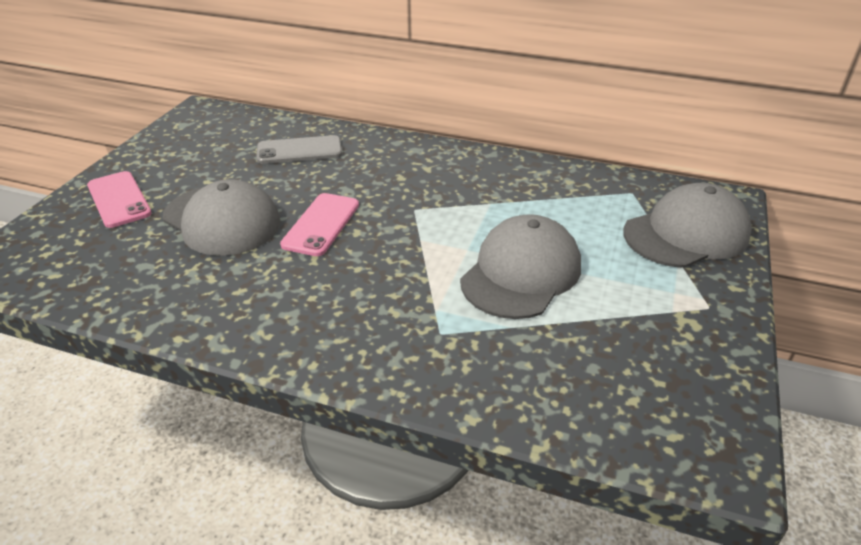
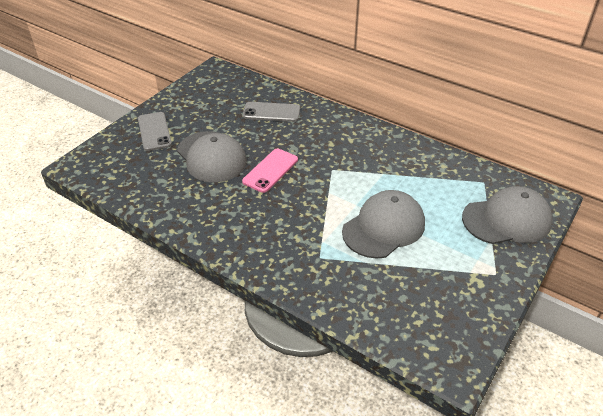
camera: 15 degrees right, 5 degrees up
(119, 199) = (154, 131): pink phone -> grey phone

